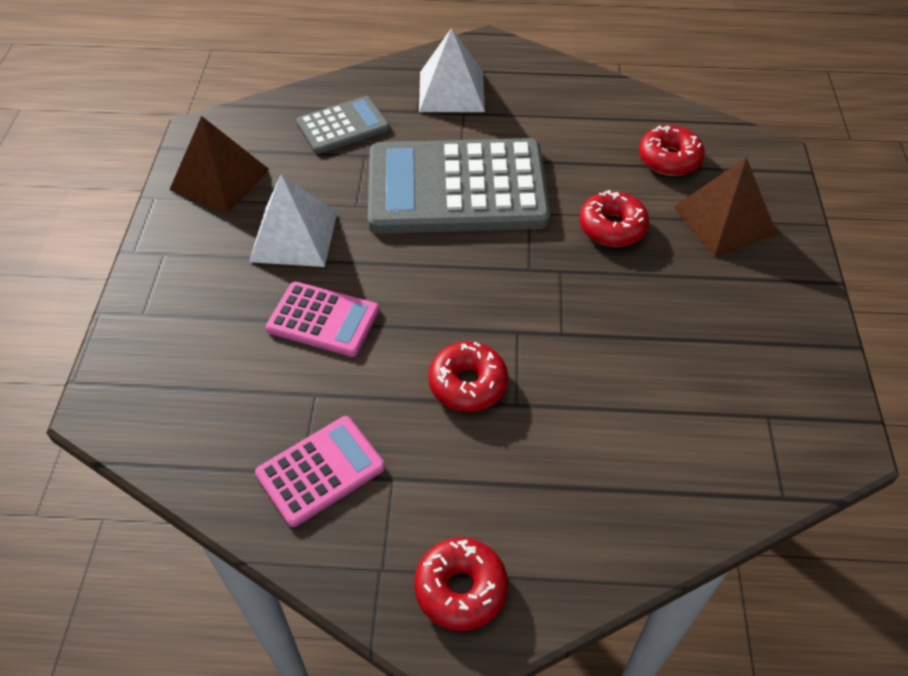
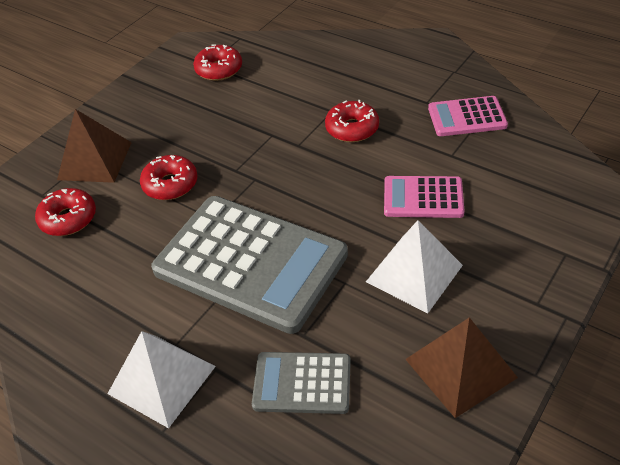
camera: 145 degrees left, 5 degrees down
(323, 319) = (423, 198): pink calculator -> pink calculator turned 45 degrees counterclockwise
(460, 589) = (419, 54): red donut -> red donut (219, 69)

